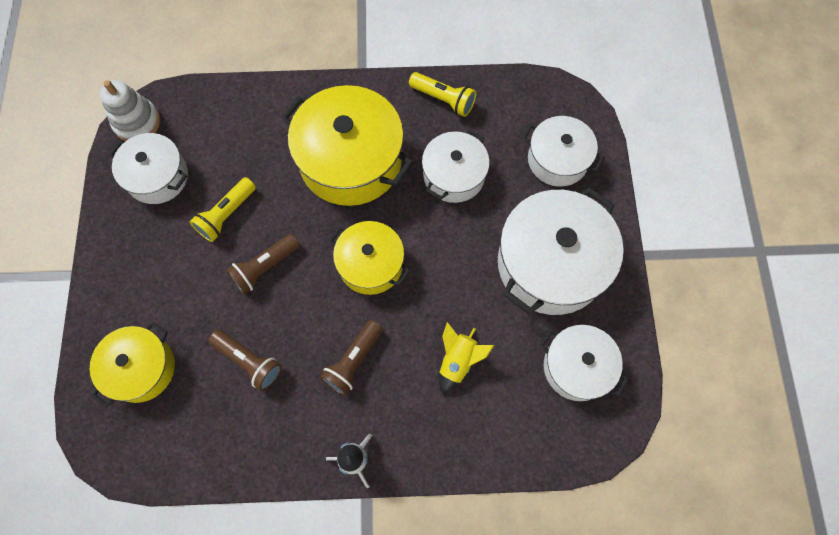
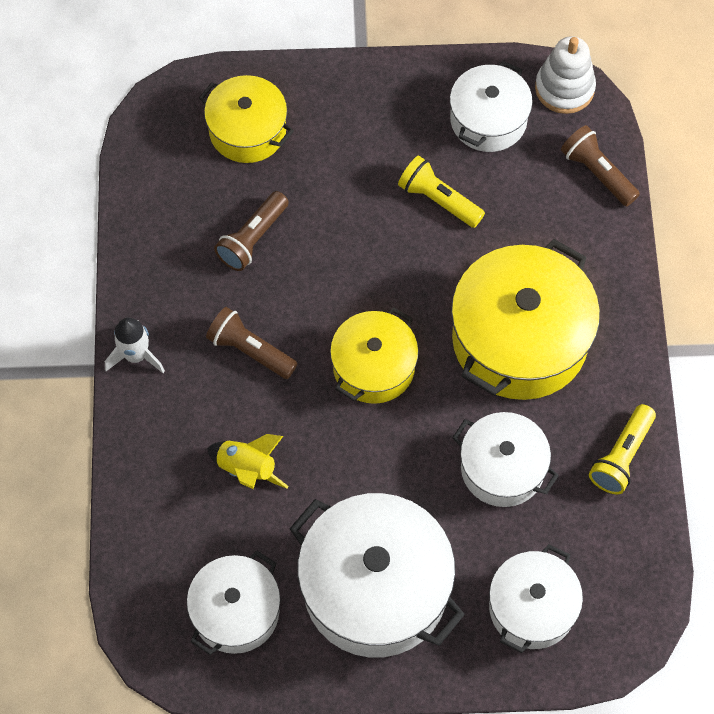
camera: 90 degrees right, 5 degrees down
(265, 267) = (369, 247): brown flashlight -> brown flashlight (597, 173)

